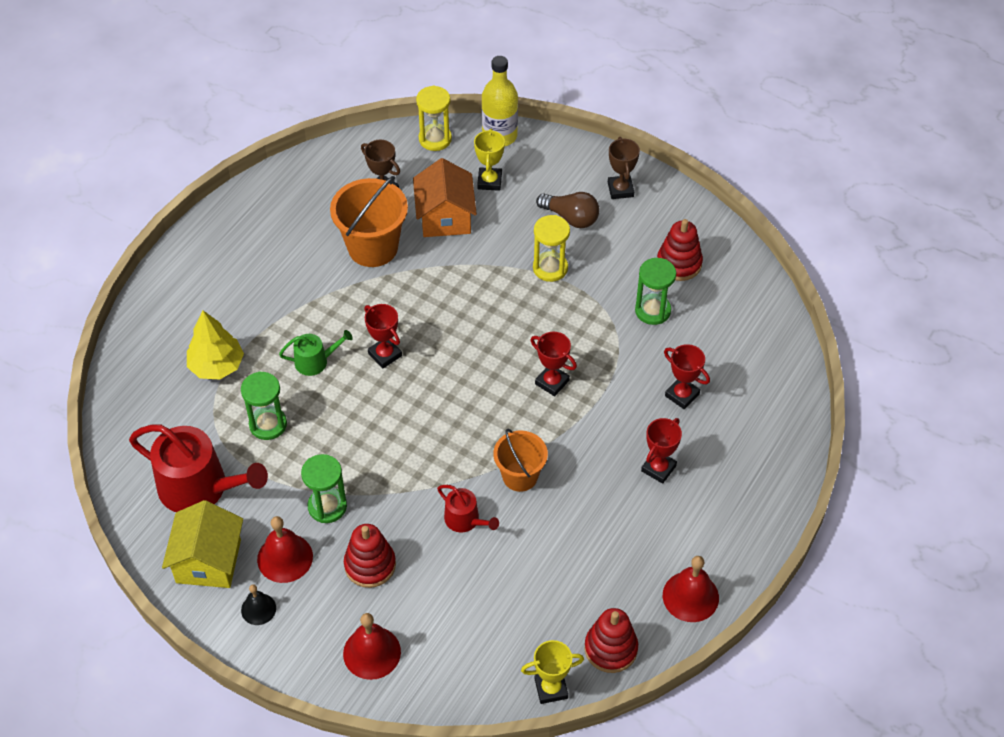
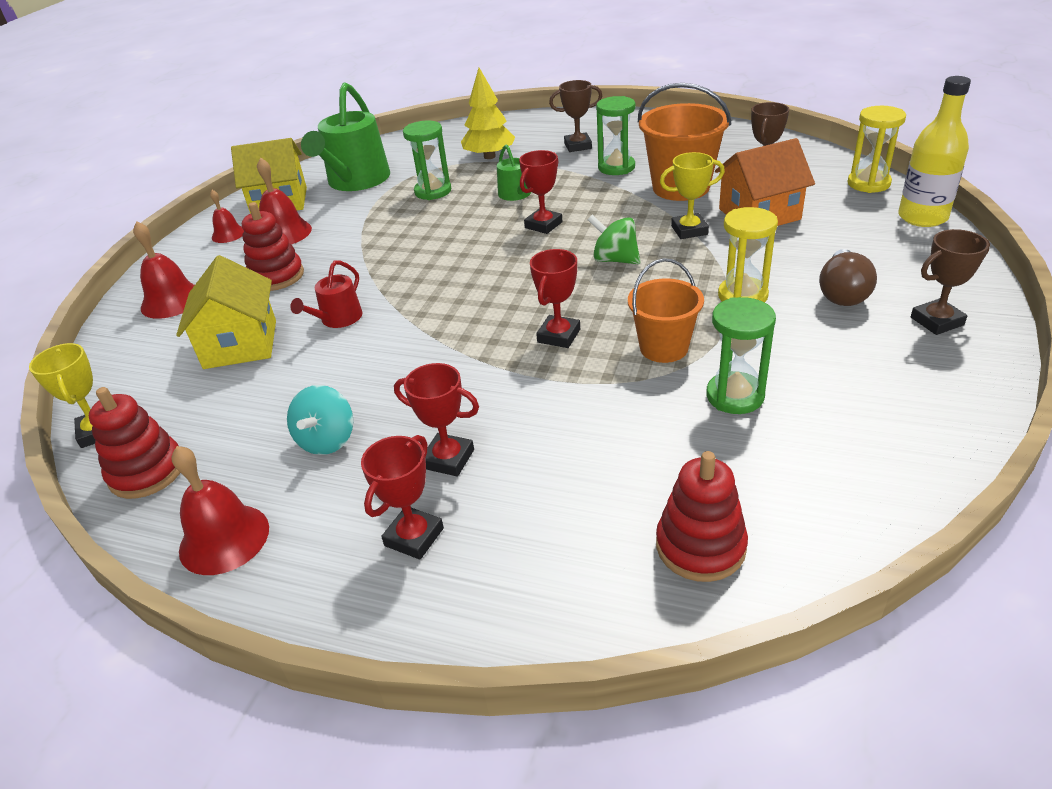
camera: 80 degrees right, 15 degrees down
(200, 488) = (356, 181): red watering can -> green watering can
(240, 292) = (578, 146): none -> brown trophy
(258, 609) = (228, 234): black bell -> red bell
(327, 506) = (344, 239): green hourglass -> green hourglass (616, 167)
(466, 323) = (615, 260): none -> green spinning top
(471, 592) = (240, 344): none -> yellow house
(489, 181) = (842, 227): yellow trophy -> yellow trophy (689, 230)
(520, 476) = (406, 342): orange bucket -> orange bucket (664, 348)
(616, 535) = (327, 440): none -> turquoise spinning top
(679, 263) = (848, 404): red stacking toy -> red stacking toy (700, 546)
(682, 395) = (592, 457): red trophy -> red trophy (414, 537)

